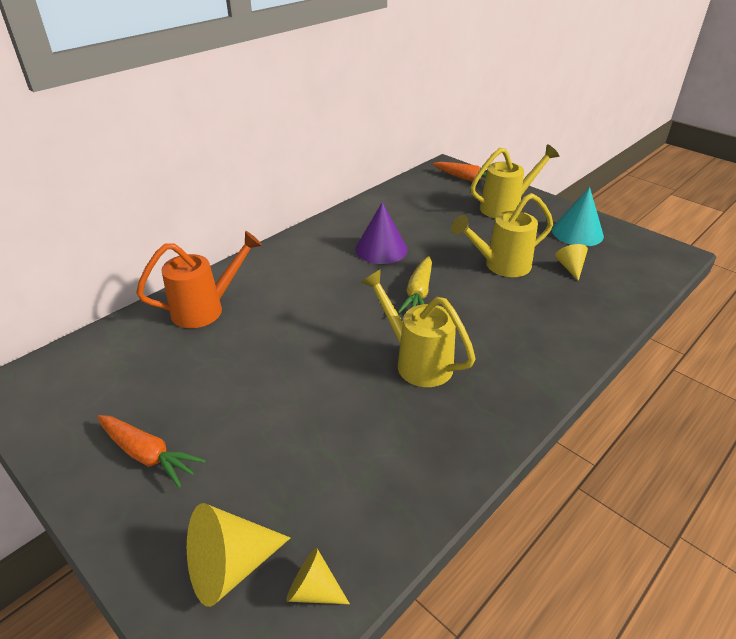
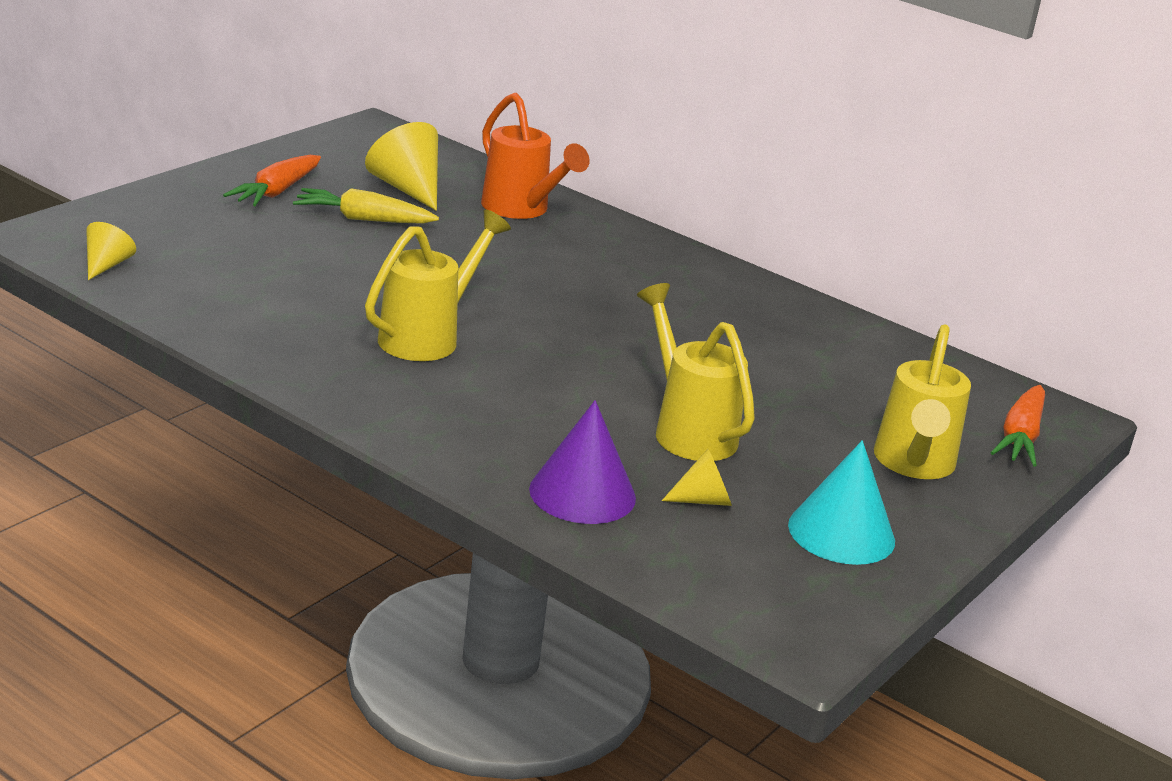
camera: 80 degrees right, 10 degrees down
(230, 566) = (139, 231): yellow cone -> yellow cone (407, 188)
(381, 249) = (706, 329): purple cone -> purple cone (582, 493)
(418, 293) = (587, 350): yellow carrot -> yellow carrot (362, 219)
(506, 207) = (913, 465): yellow watering can -> yellow watering can turned 45 degrees clockwise

